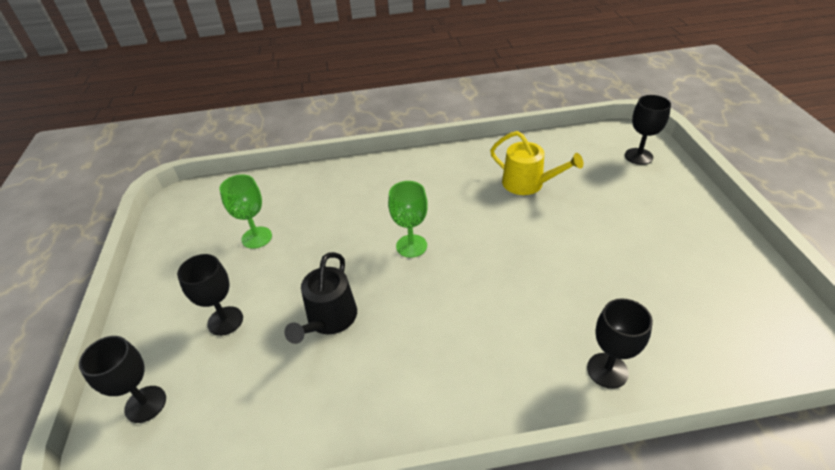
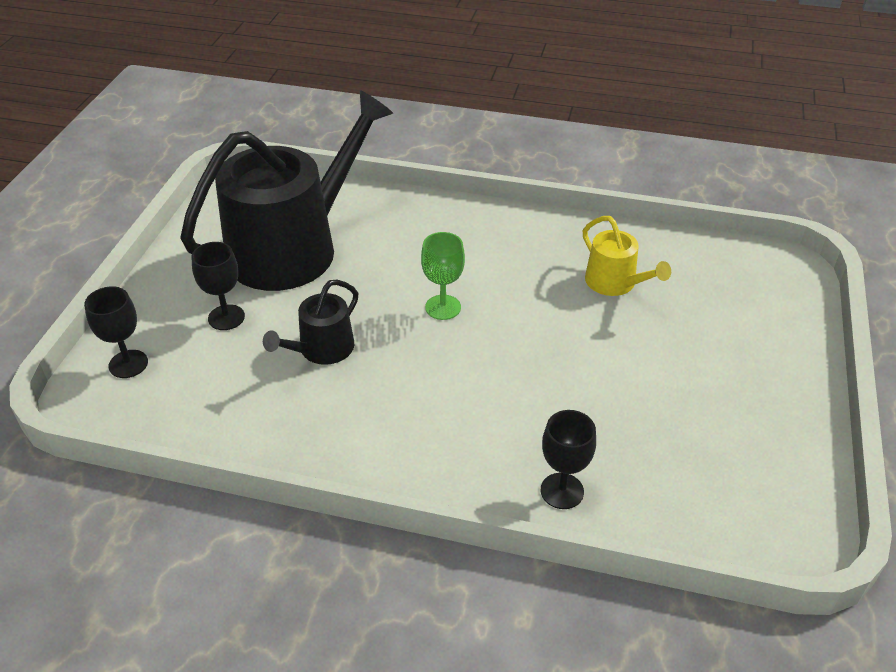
camera: 20 degrees right, 0 degrees up
(257, 237) = (293, 247): green goblet -> black watering can
(638, 156) = (774, 294): black goblet -> none

